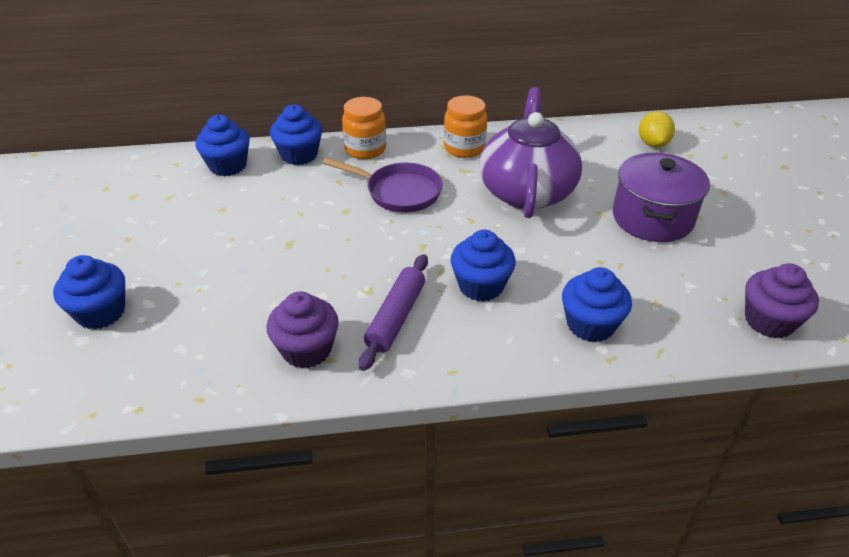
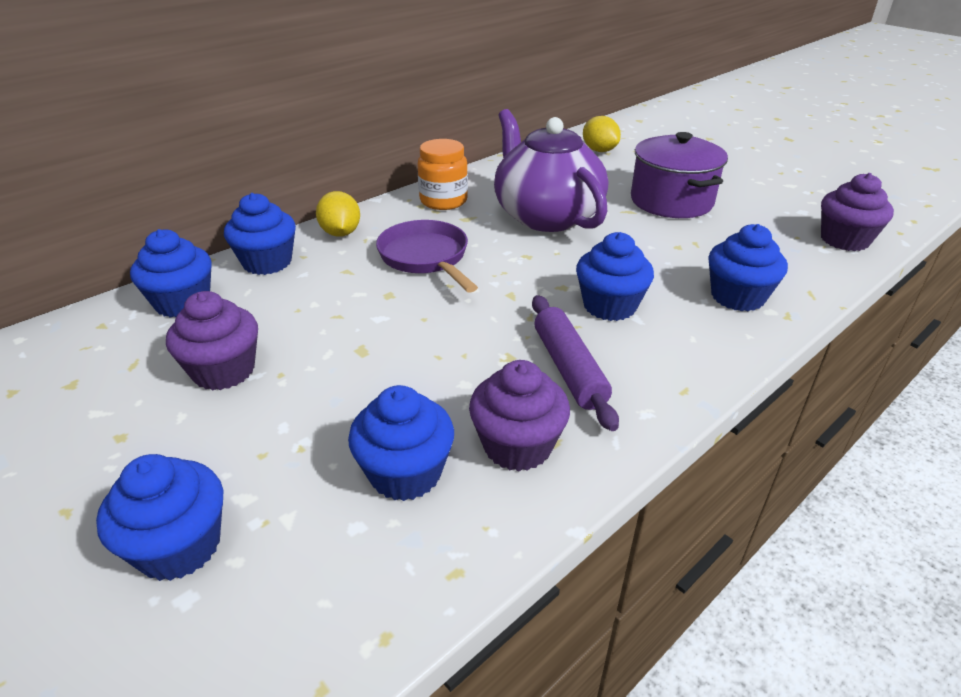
camera: 35 degrees left, 5 degrees down
(207, 222) = (224, 371): none -> purple cupcake
(232, 332) = (405, 473): none -> blue cupcake
(365, 149) = (340, 233): orange jar -> yellow lemon
(399, 192) = (426, 258): purple pan -> purple pan turned 105 degrees counterclockwise

